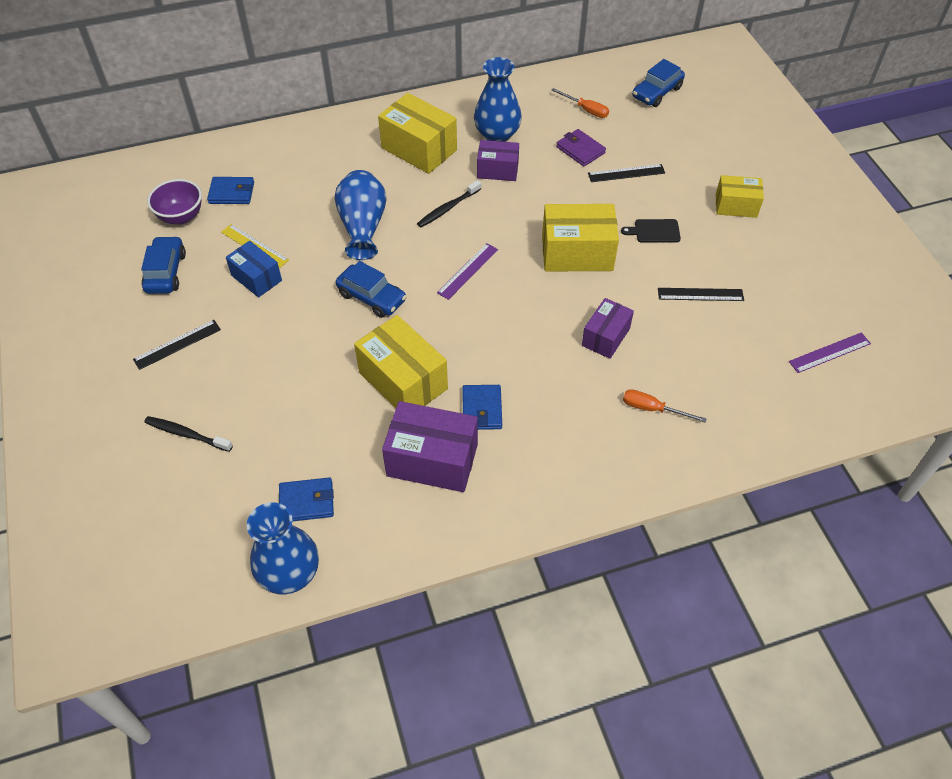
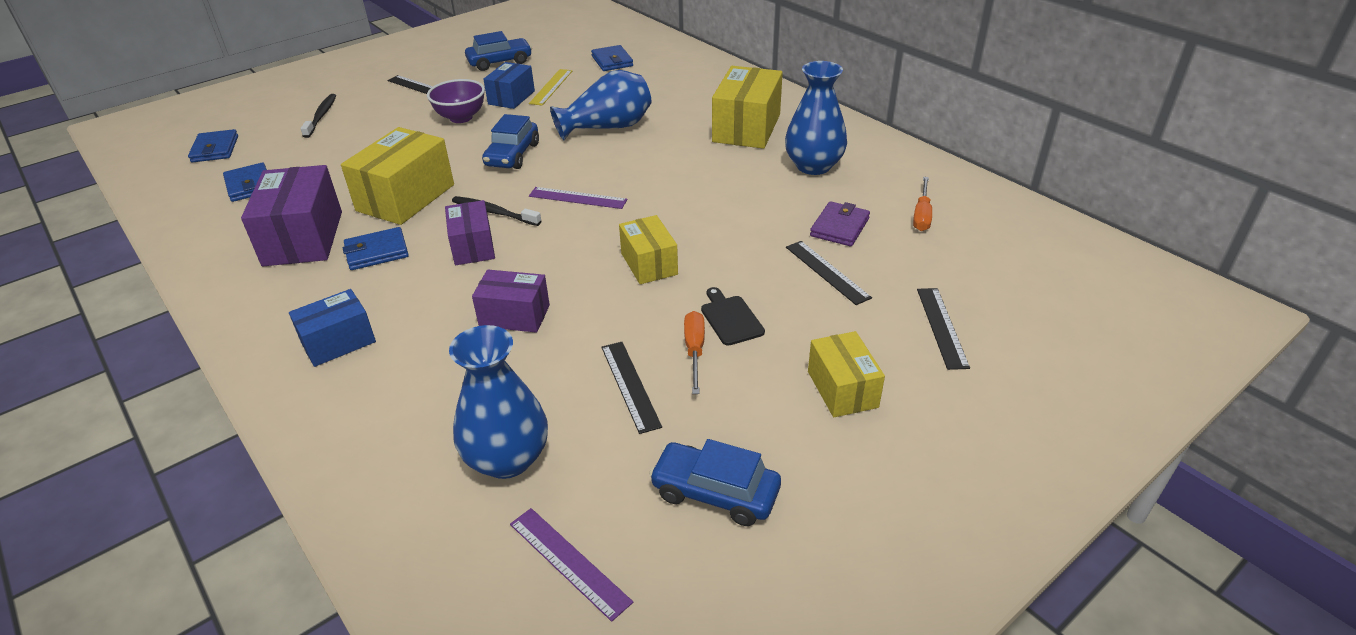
camera: 70 degrees right, 15 degrees down
(181, 217) = (568, 50): purple bowl -> purple bowl (461, 117)
(202, 534) = (215, 149): none -> blue wallet
(289, 573) = (170, 197): blue vase -> blue vase (507, 459)
(448, 208) = (667, 165): black toothbrush -> black toothbrush (494, 212)
(497, 170) = (752, 180): purple box -> purple box (473, 247)
(577, 253) = (649, 264): yellow box -> yellow box, size x0.61
(594, 443) = (338, 342): none -> blue box
(652, 409) = (402, 380): orange screwdriver -> orange screwdriver (694, 351)
(657, 92) = (1023, 264): blue car -> blue car (715, 493)
(699, 147) = (942, 327): none -> black ruler

